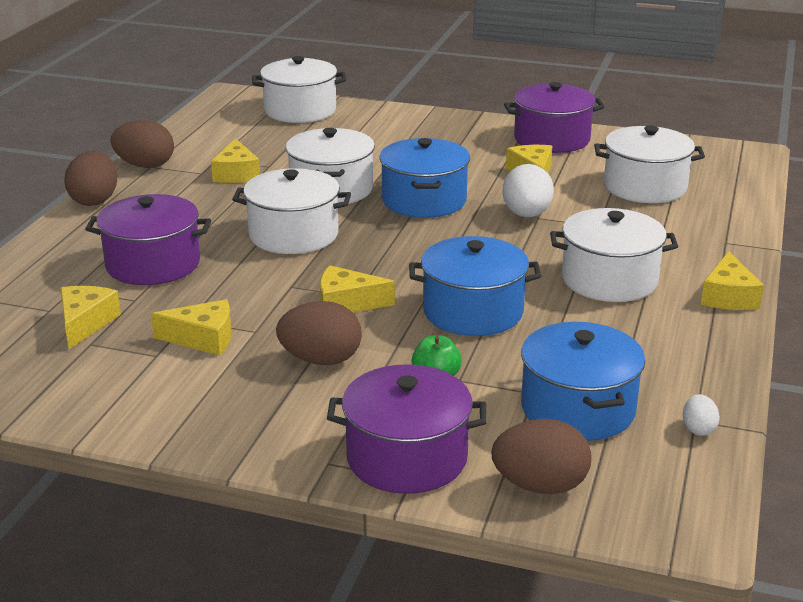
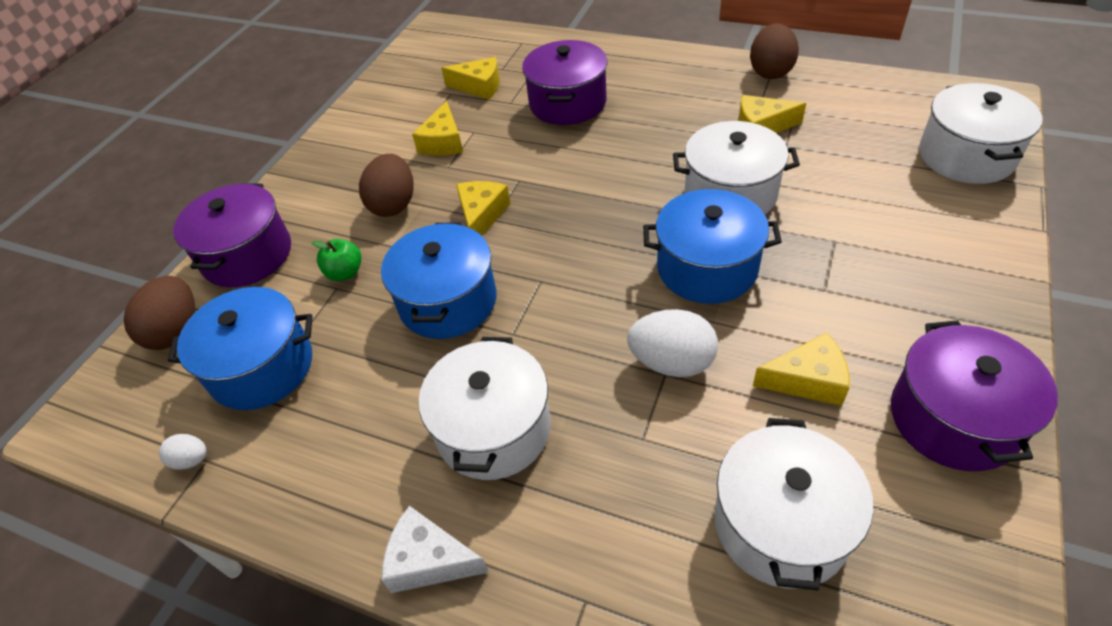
camera: 100 degrees right, 20 degrees up
(94, 200) = (689, 57): brown egg -> none
(293, 235) = (620, 174): white pot -> none
(728, 296) = (429, 560): yellow cheese -> white cheese

